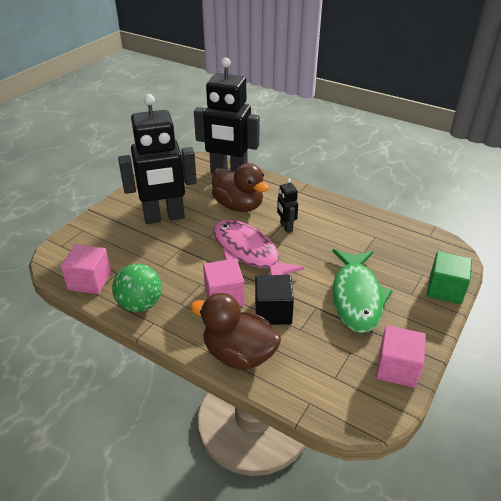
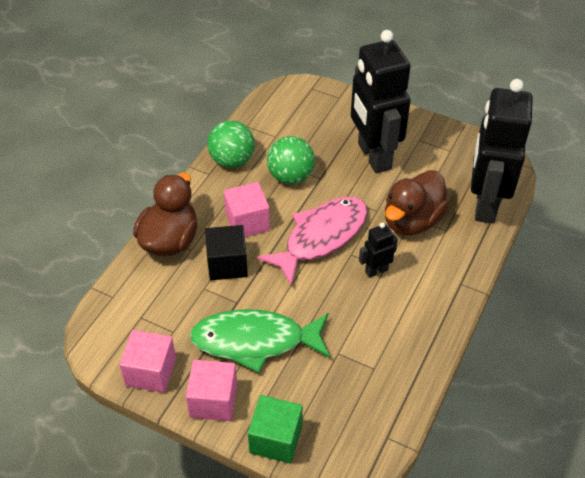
camera: 85 degrees right, 10 degrees up
(90, 281) = (261, 119): pink cube -> pink cube (213, 401)
(173, 266) = (290, 176): none -> green ball

